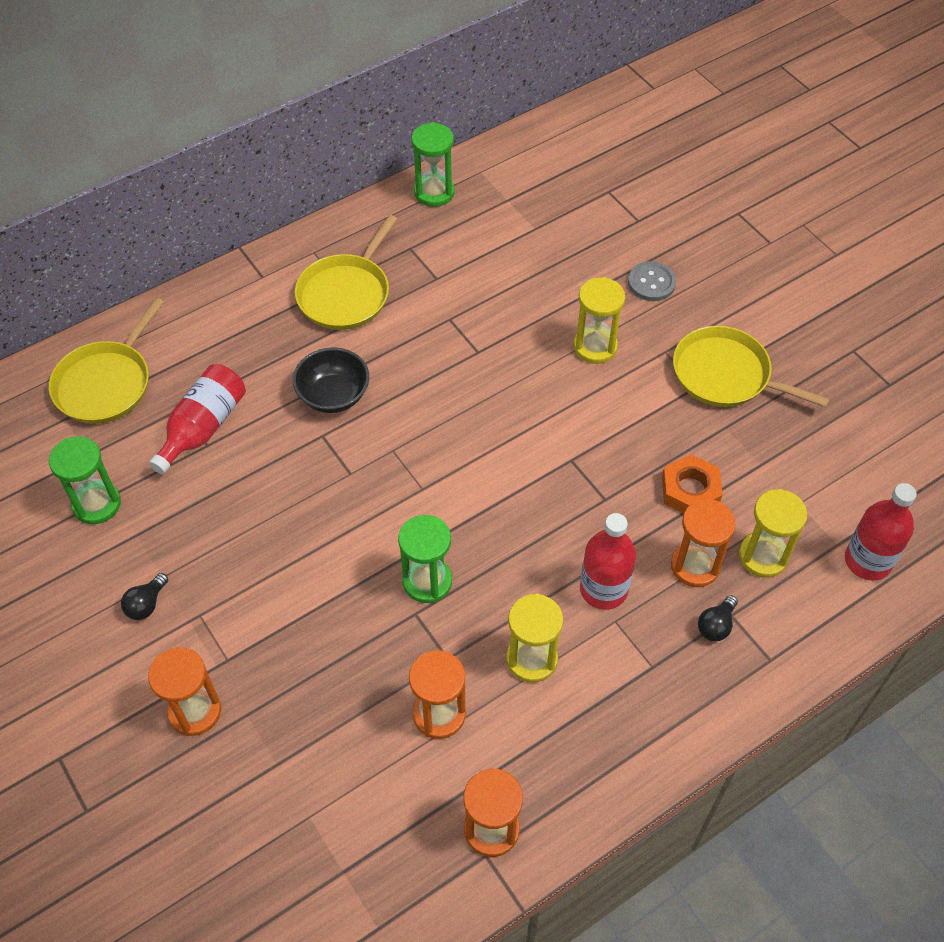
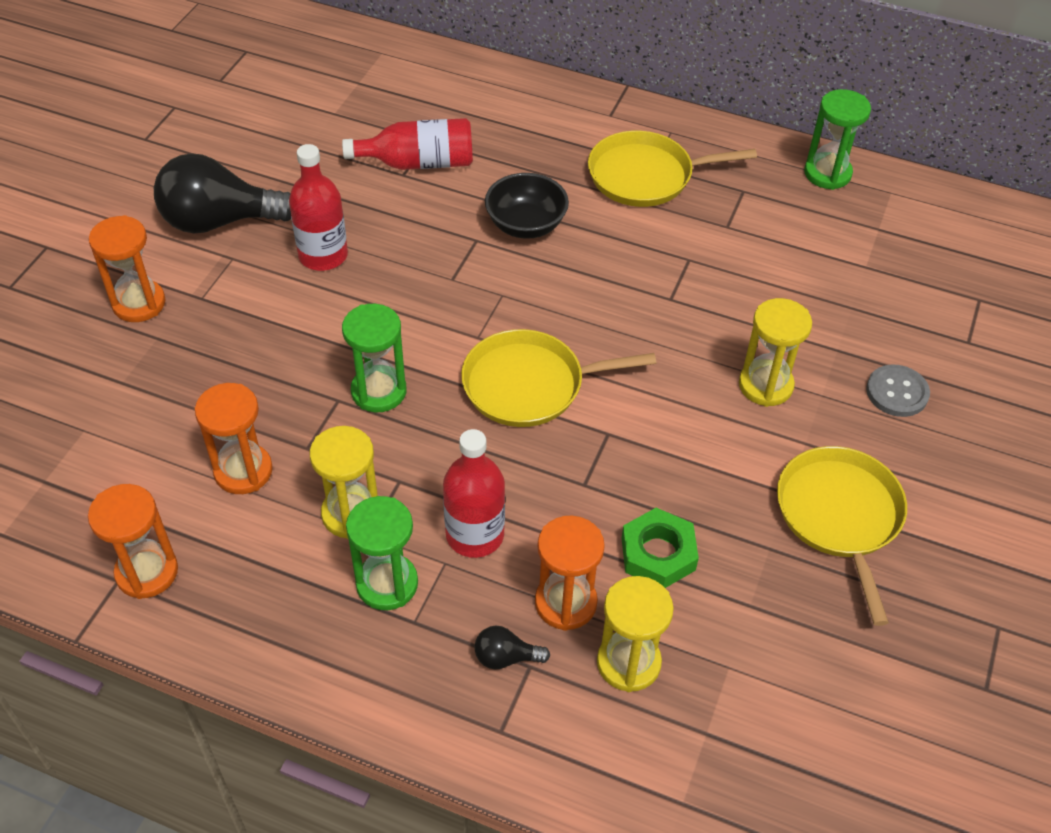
camera: 55 degrees right, 5 degrees down
(97, 504) = (292, 143): green hourglass -> green hourglass (387, 584)
(106, 383) = (412, 86): yellow pan -> yellow pan (529, 385)
(146, 604) = (219, 221): black light bulb -> black light bulb, size x2.33
(690, 490) = (658, 554): orange nut -> green nut
(867, 561) = (709, 776): red bottle -> red bottle (323, 255)

